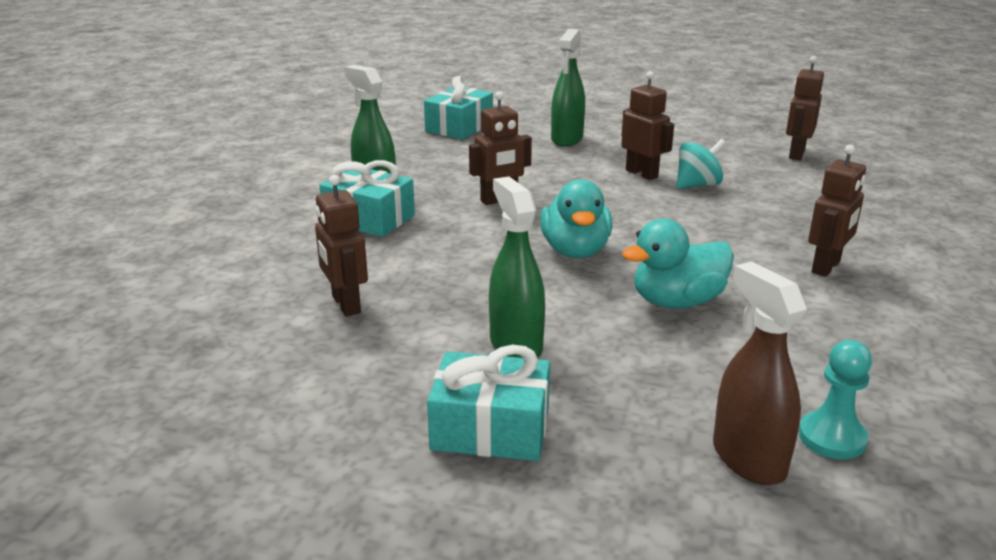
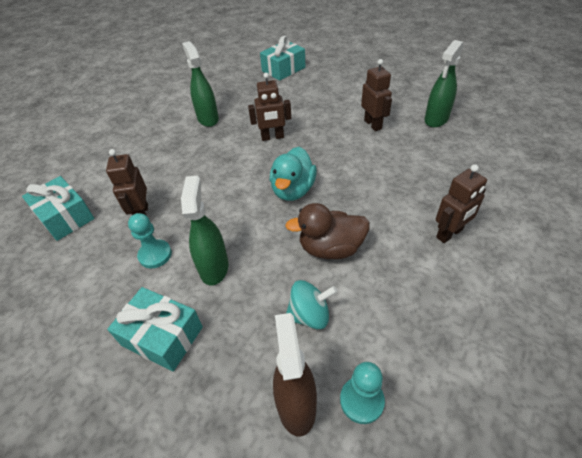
camera: 20 degrees right, 20 degrees up
(369, 218) = (192, 143): turquoise gift -> turquoise gift (65, 217)
(406, 345) = (155, 255): none -> turquoise pawn
(567, 139) = (342, 87): green spray bottle -> green spray bottle (436, 119)
(677, 302) = (330, 248): turquoise duck -> brown duck
(697, 185) = (404, 140): turquoise spinning top -> turquoise spinning top (309, 315)
(796, 154) = (490, 118): brown robot -> none

